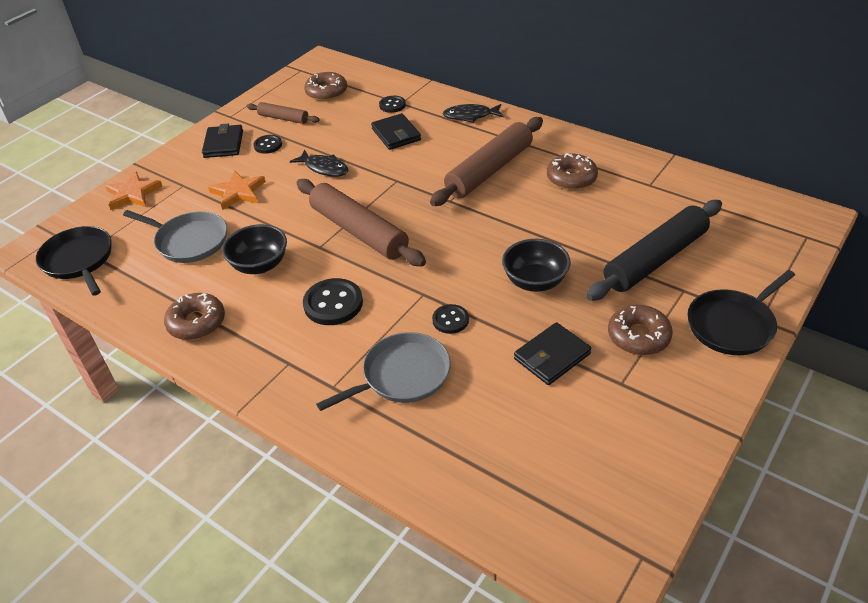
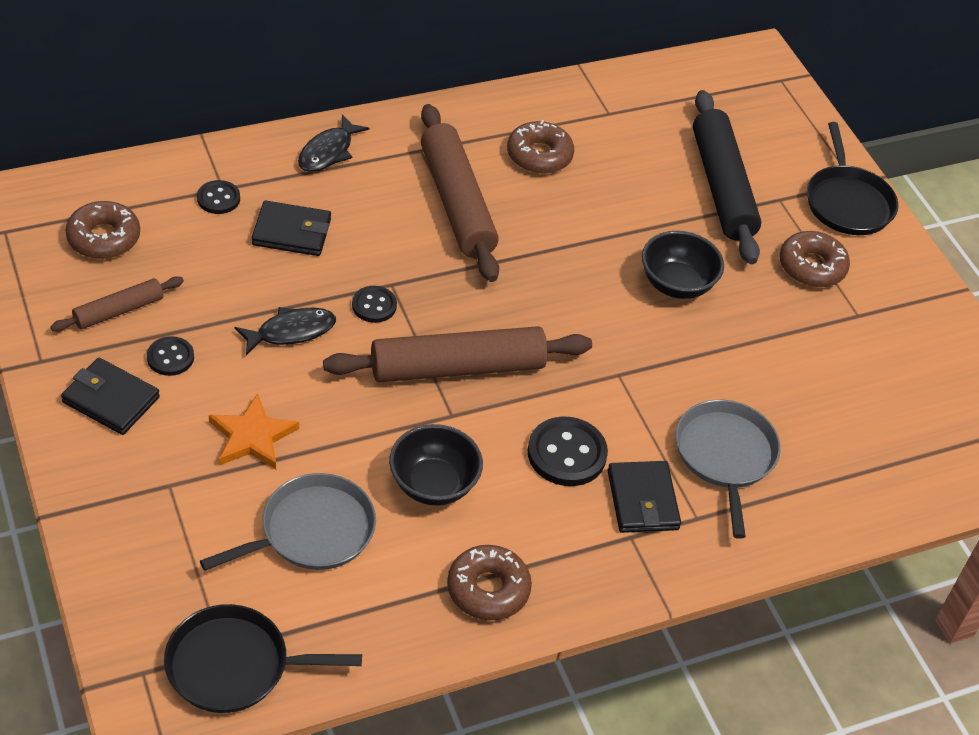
camera: 65 degrees left, 5 degrees up
(133, 194) = (128, 548): orange star -> none
(450, 320) = (677, 377): black button -> black button (374, 305)
(552, 356) = (789, 337): black wallet -> black wallet (642, 500)

